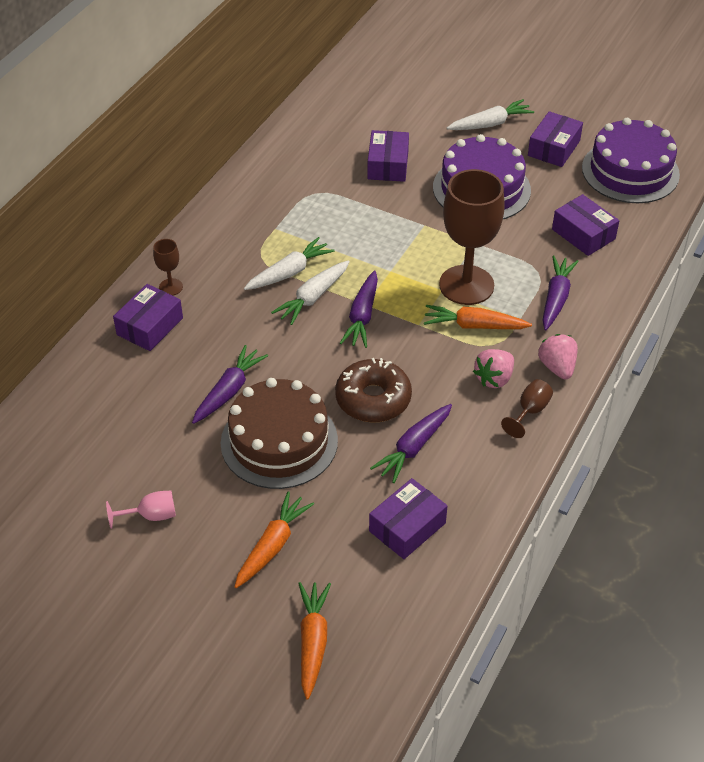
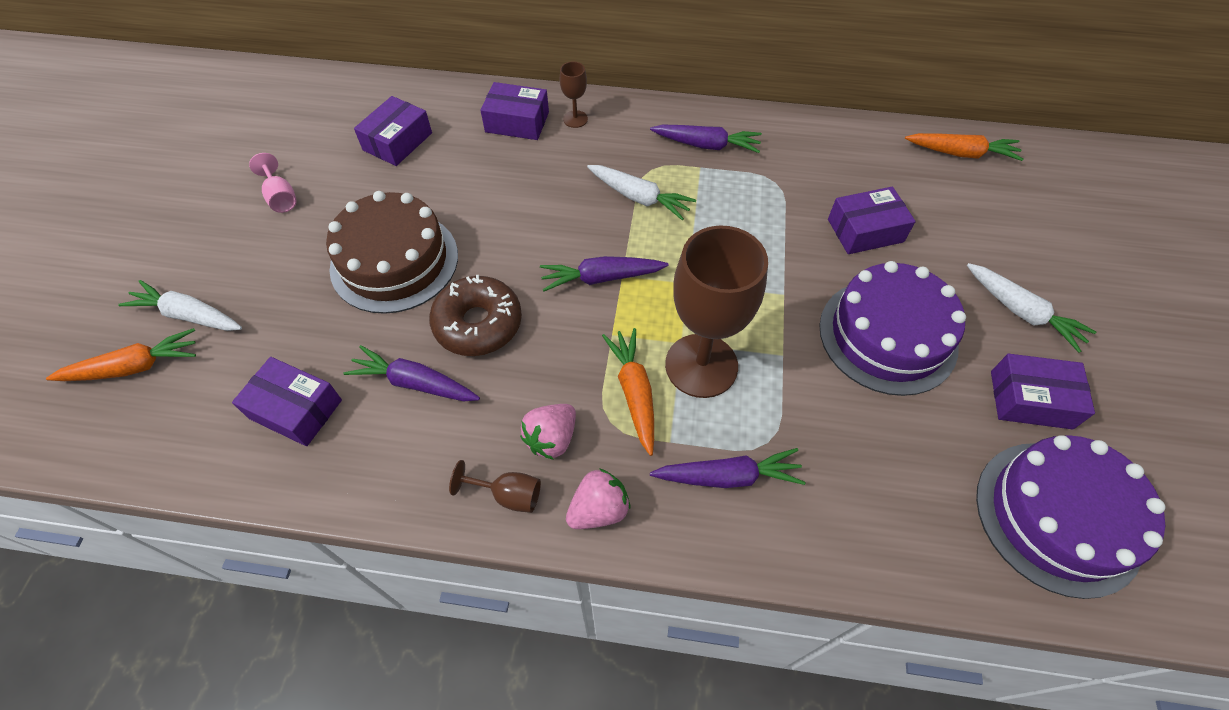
camera: 70 degrees right, 10 degrees up
(229, 391) = (452, 202): purple carrot -> purple carrot (706, 145)
(272, 546) = (255, 297): orange carrot -> orange carrot (961, 153)
(313, 297) = (611, 228): white carrot -> white carrot (189, 315)
(494, 378) = (551, 438): pink strawberry -> pink strawberry turned 75 degrees counterclockwise
(583, 234) = (876, 482): purple box -> purple box (397, 141)

